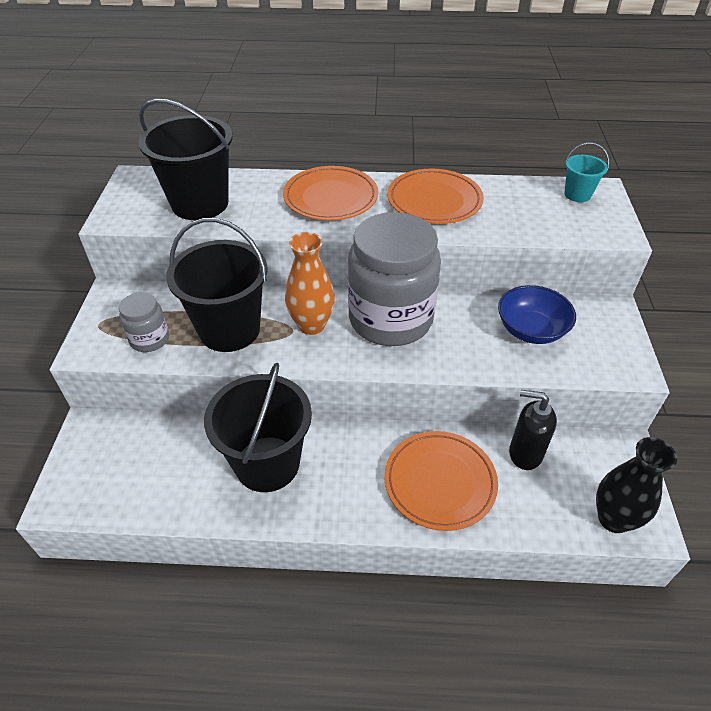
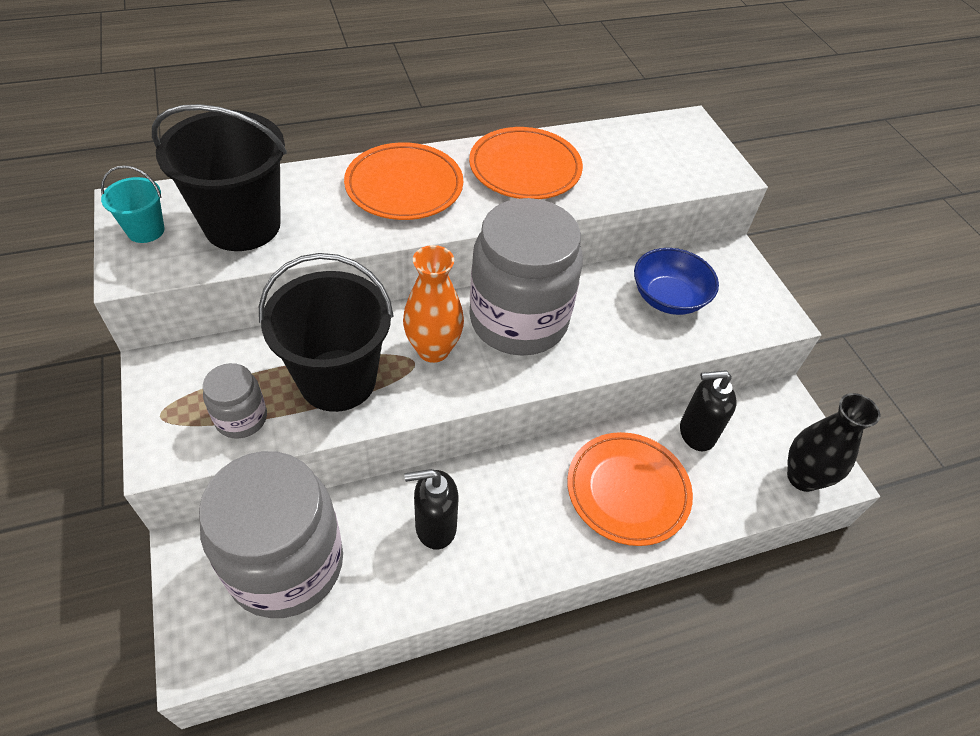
camera: 25 degrees left, 5 degrees up
(147, 457) = (286, 564): none -> grey jar
(267, 463) = (435, 527): black bucket -> black soap dispenser
(577, 194) = (669, 133): turquoise bucket -> turquoise bucket (146, 230)

